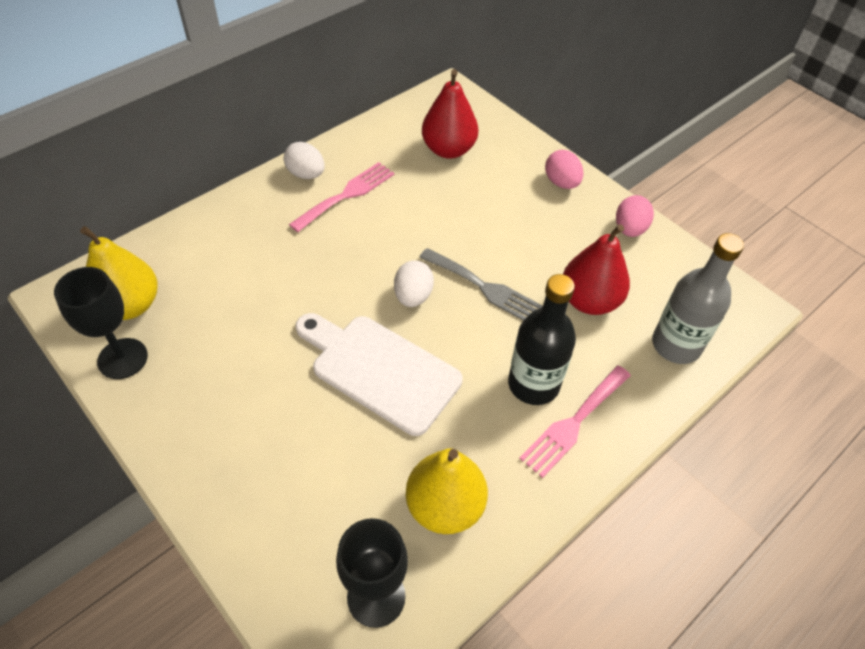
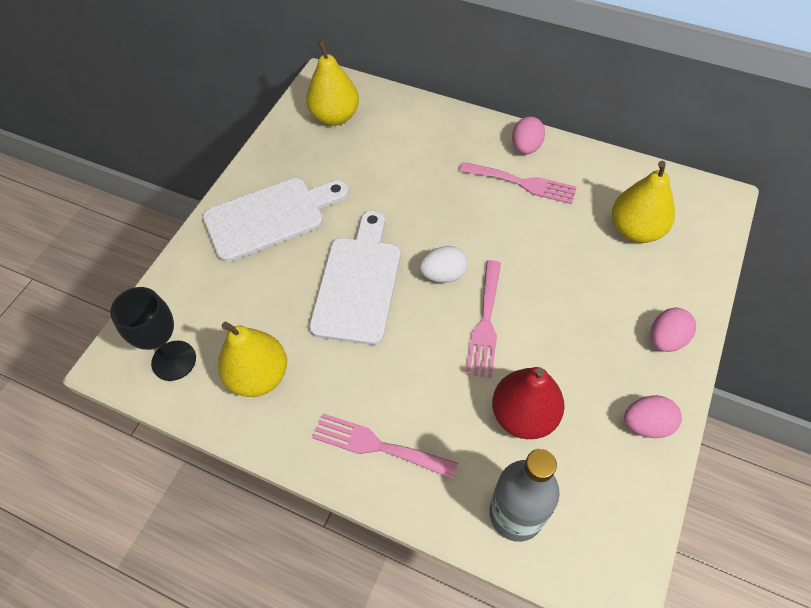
camera: 70 degrees right, 5 degrees up
(122, 358) = (291, 136): black goblet -> none
(232, 422) = (270, 217): none -> white cutting board
(306, 174) = (526, 147): white egg -> pink egg
(448, 150) = (635, 230): red pear -> yellow pear
(484, 287) = (485, 323): grey fork -> pink fork
(533, 384) = (401, 399): black bottle -> none

